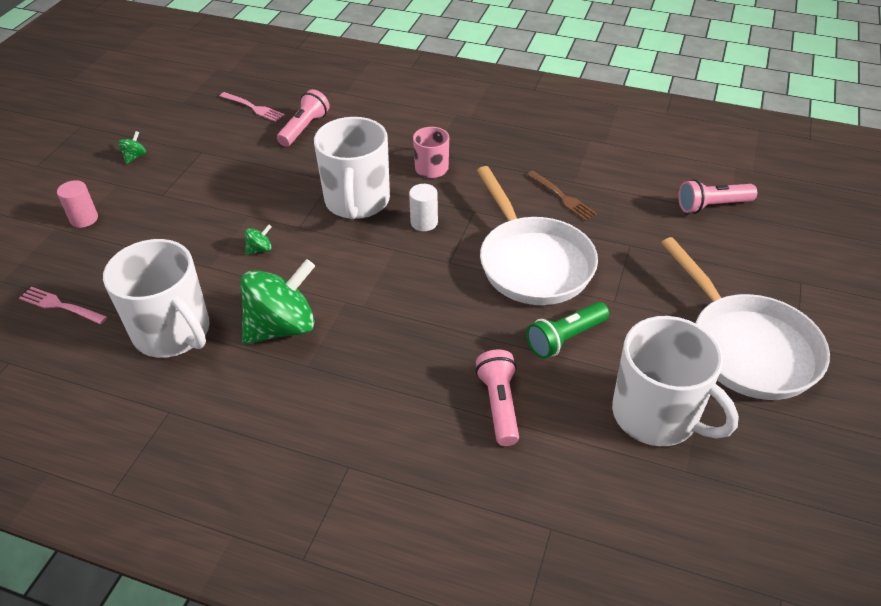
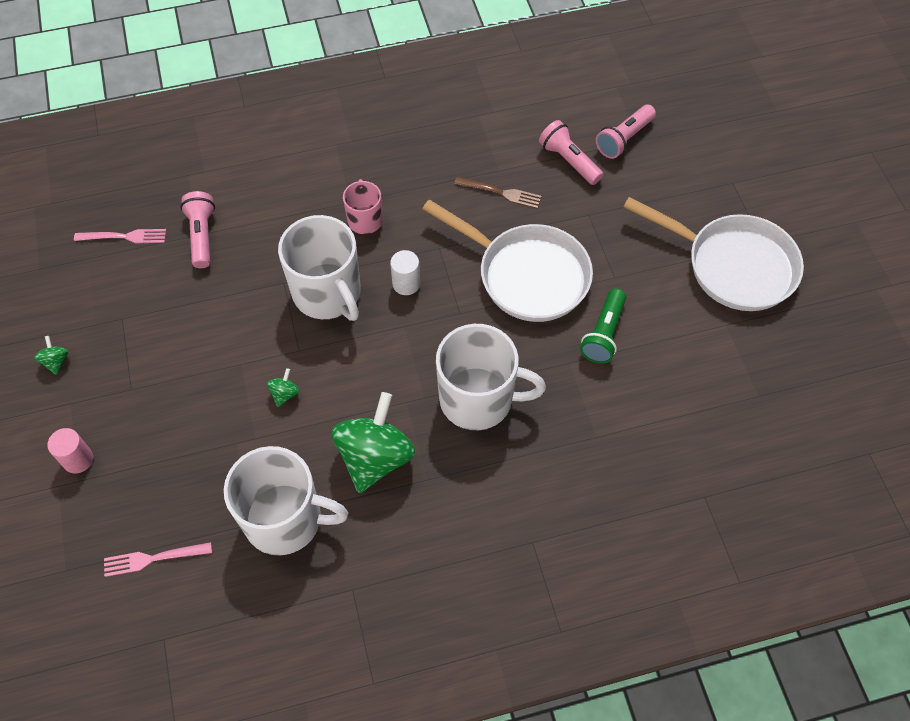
camera: 35 degrees left, 15 degrees up
(499, 404) = (599, 421): pink flashlight -> pink flashlight (569, 161)
(657, 415) = (711, 362): white mug -> white mug (478, 399)

